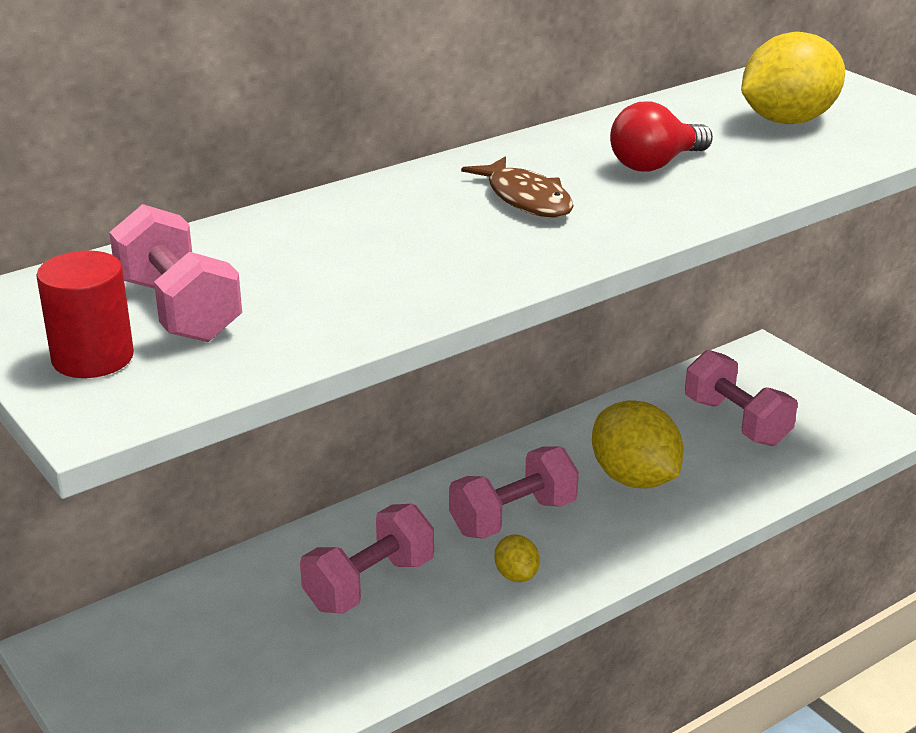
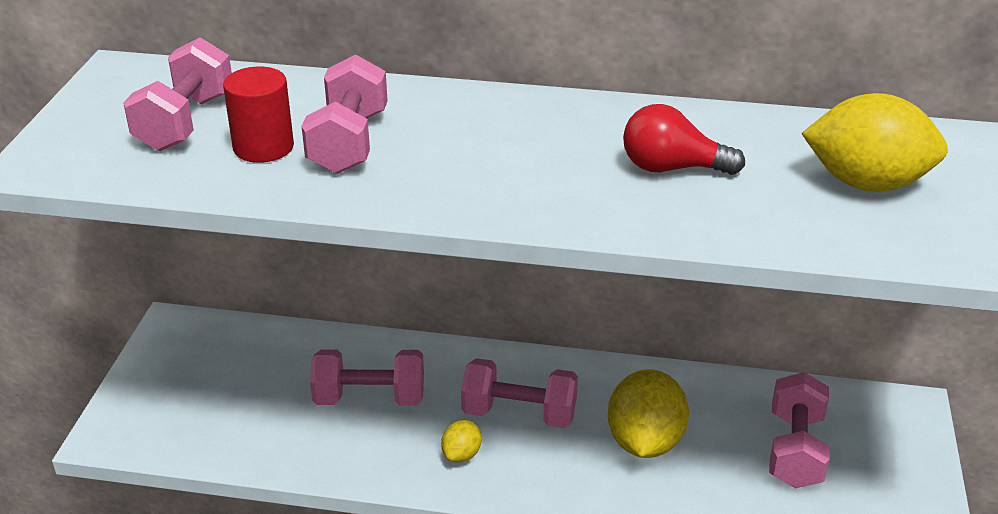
camera: 45 degrees right, 5 degrees up
(93, 358) = (96, 129): red cylinder -> red cylinder (263, 147)
(375, 256) = (349, 142): none -> pink dumbbell
(526, 199) = (521, 149): brown fish -> none

